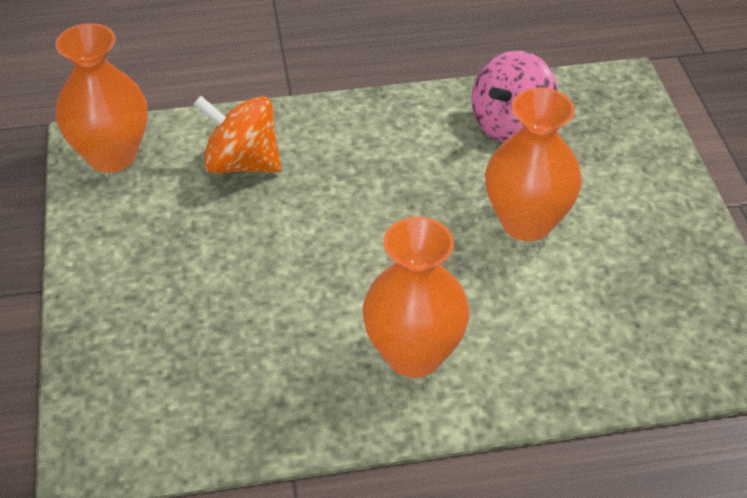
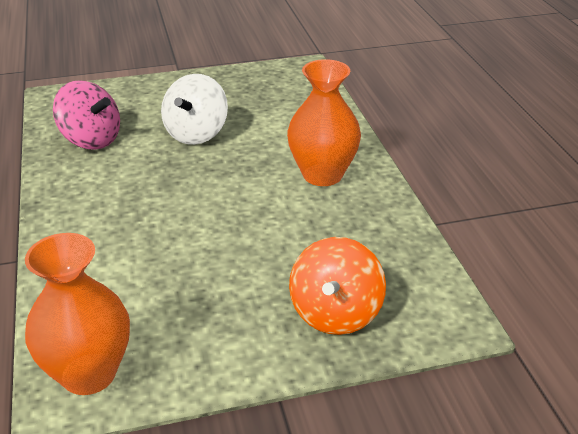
camera: 95 degrees left, 10 degrees down
(242, 163) = (115, 275): orange spinning top -> orange spinning top (335, 313)
(526, 222) = (196, 133): orange vase -> white spinning top

